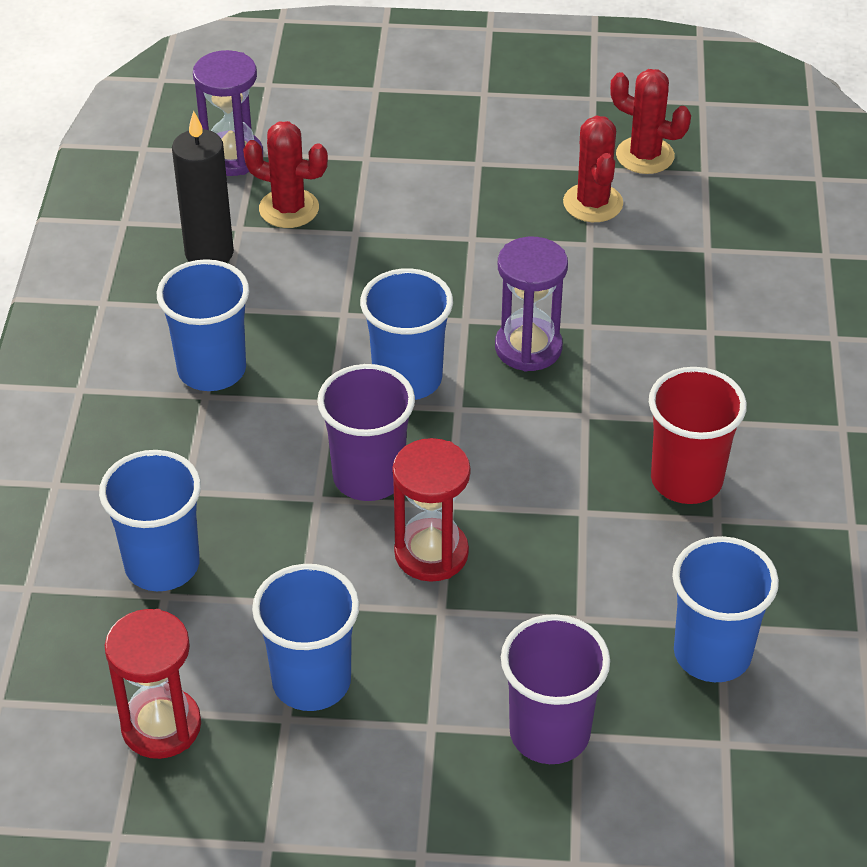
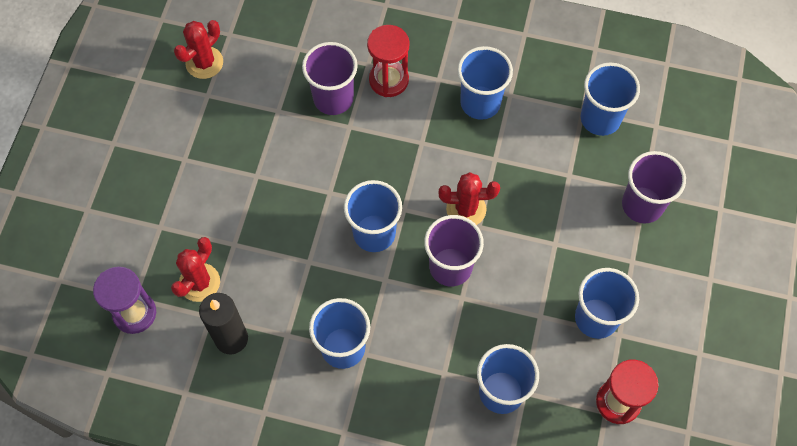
camera: 80 degrees left, 20 degrees up
(431, 553) = (514, 242): red hourglass -> red hourglass (388, 80)
(528, 348) = (361, 162): purple hourglass -> none
(593, 203) = (241, 101): red cactus -> red cactus (466, 209)
(632, 300) = (333, 98): none -> purple cup
(686, 480) = (480, 103): red cup -> blue cup

